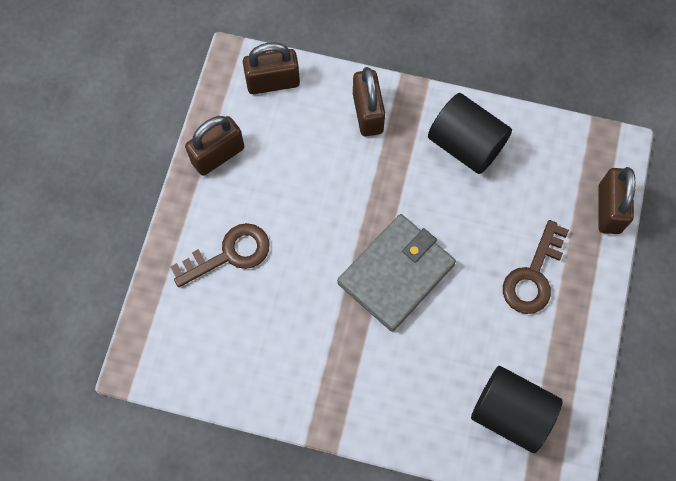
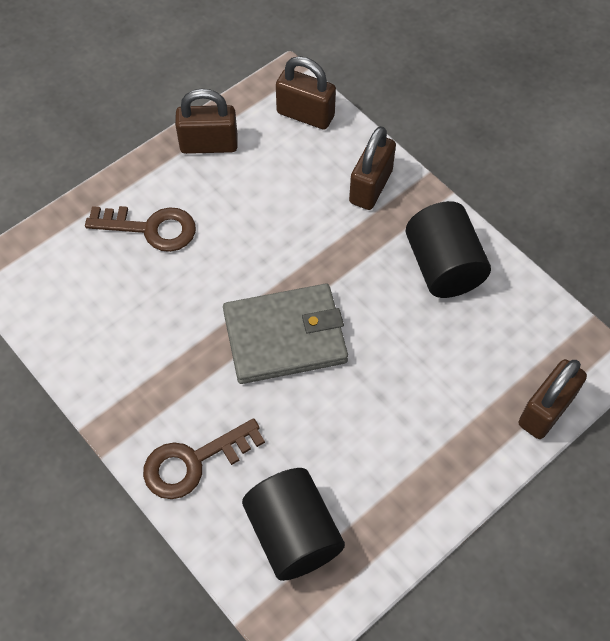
camera: 35 degrees right, 10 degrees down
(533, 275) = (418, 422): brown key -> brown key (194, 462)

